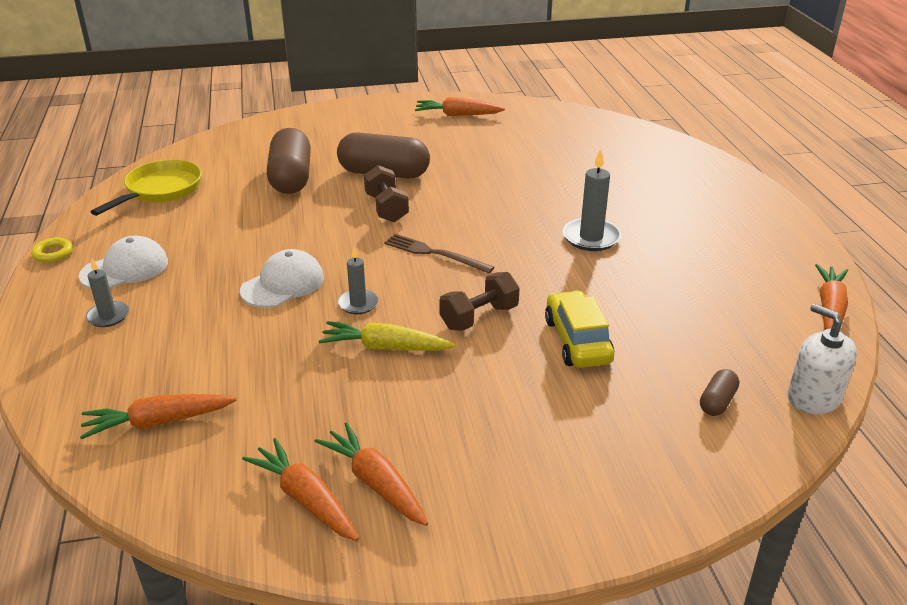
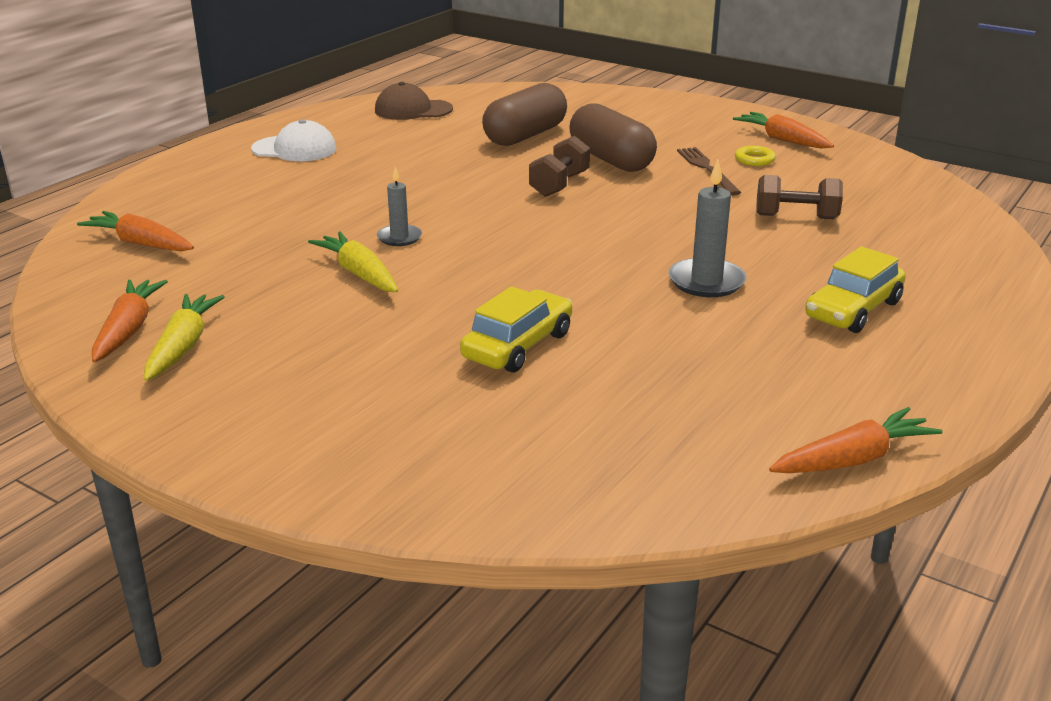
camera: 45 degrees right, 5 degrees down
(53, 253) = (272, 123): yellow ring -> yellow ring (754, 160)
(108, 316) = (231, 172): grey candle -> none
(160, 190) = (413, 110): yellow pan -> brown cap
(283, 284) = (374, 202): white cap -> none
(376, 483) = (182, 347): orange carrot -> yellow carrot
(434, 253) = (531, 231): brown fork -> brown fork (707, 169)
(479, 317) = (471, 290): brown dumbbell -> brown dumbbell (796, 217)
(684, 218) = (853, 310): none -> yellow car
(717, 402) = (545, 454): brown capsule -> none
(813, 397) = (651, 509): white soap dispenser -> none

